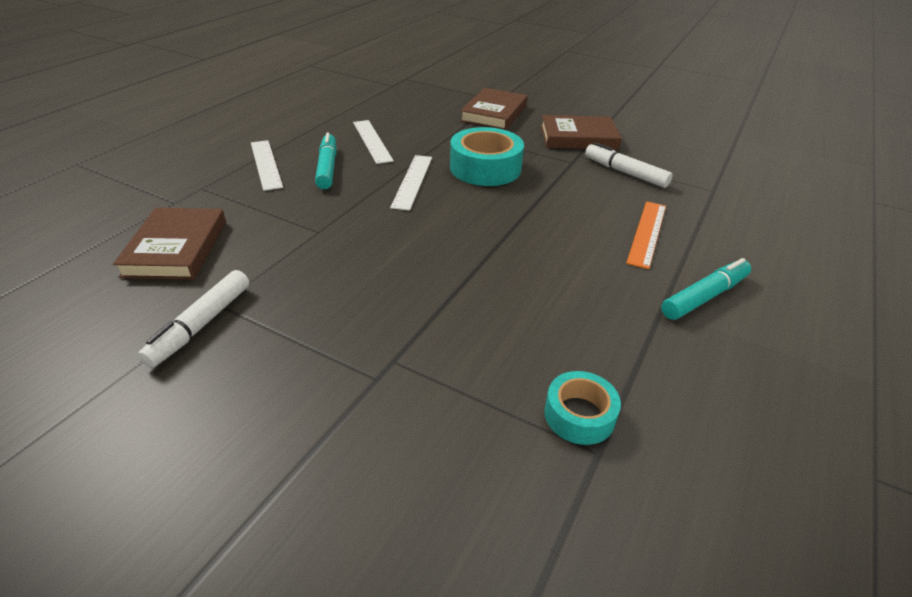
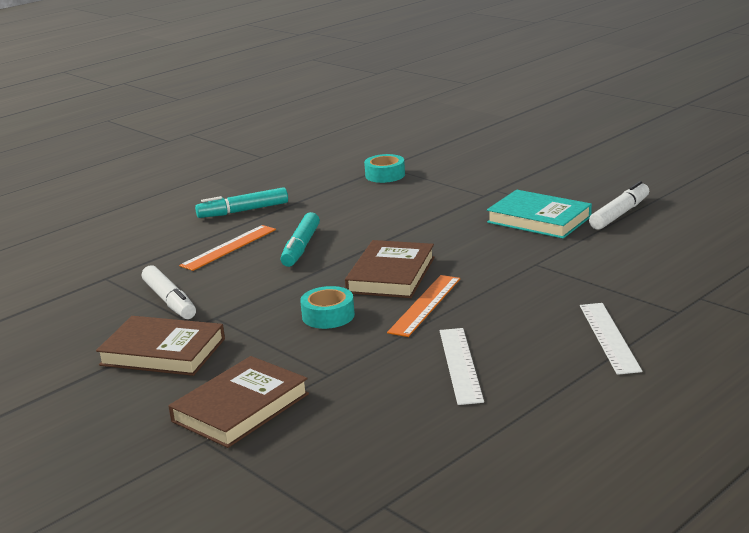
camera: 160 degrees left, 15 degrees down
(176, 248) = (669, 257): brown book -> brown book (391, 275)
(312, 305) = (539, 219): none -> turquoise book
(327, 168) = (526, 327): turquoise marker -> turquoise marker (301, 247)
(412, 181) = (425, 305): white ruler -> orange ruler
(485, 168) = (328, 316): turquoise tape -> turquoise tape, size x0.58

